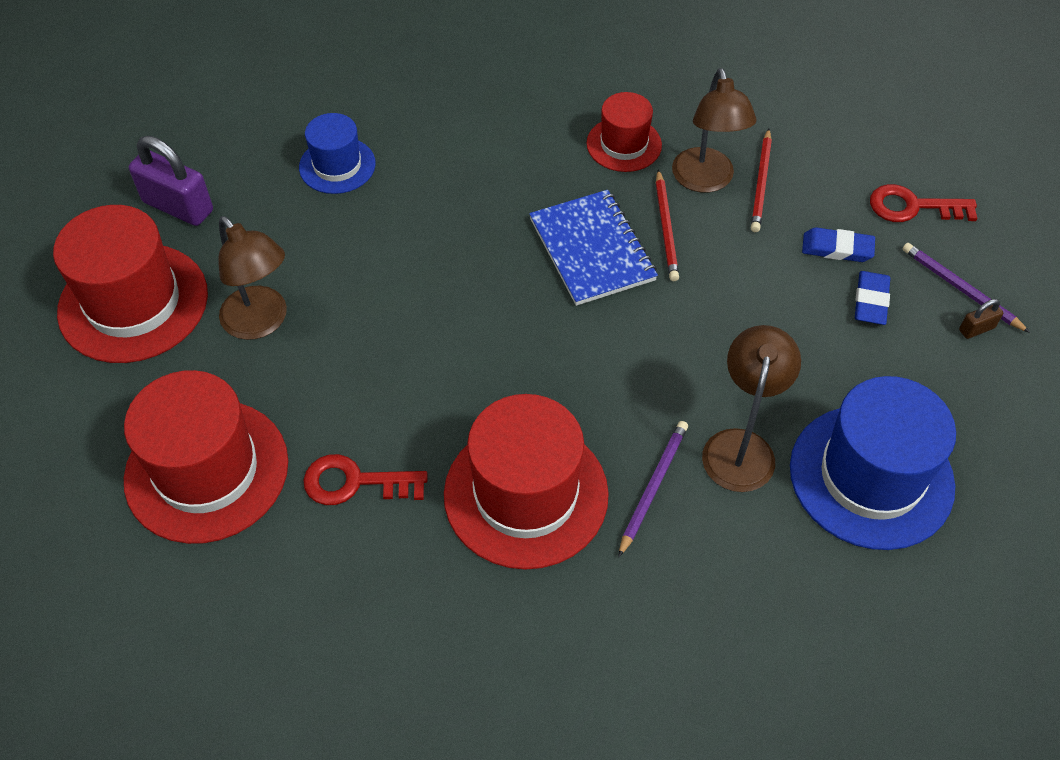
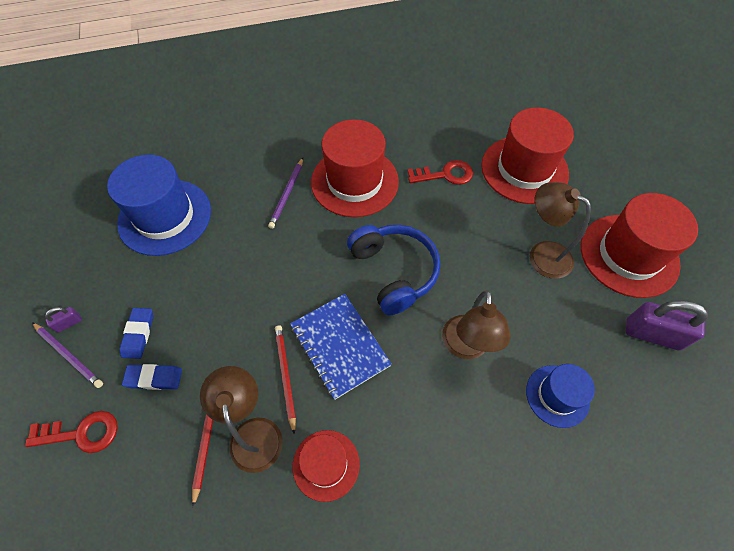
camera: 170 degrees right, 5 degrees up
(495, 330) = (394, 272): none -> blue headphones
(741, 446) = (237, 222): brown lamp -> brown lamp (465, 347)
(976, 329) = (69, 323): brown padlock -> purple padlock

